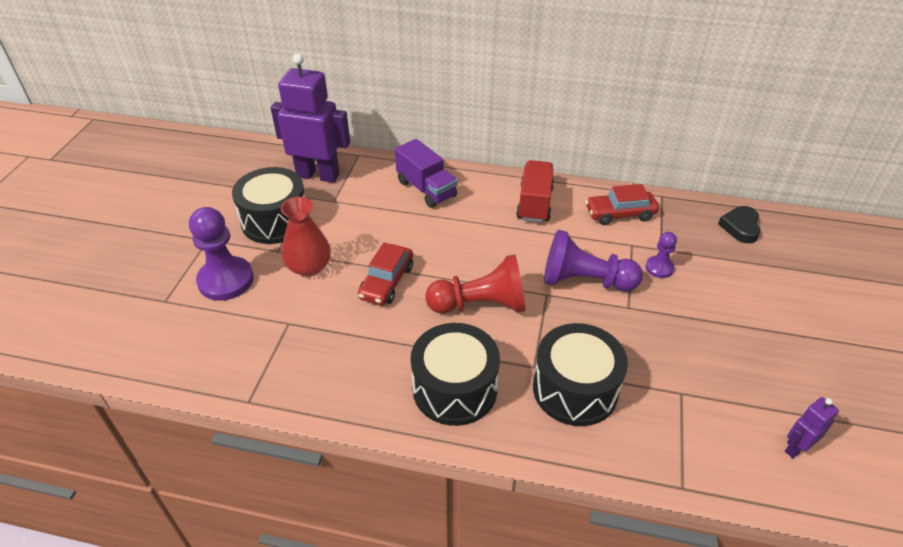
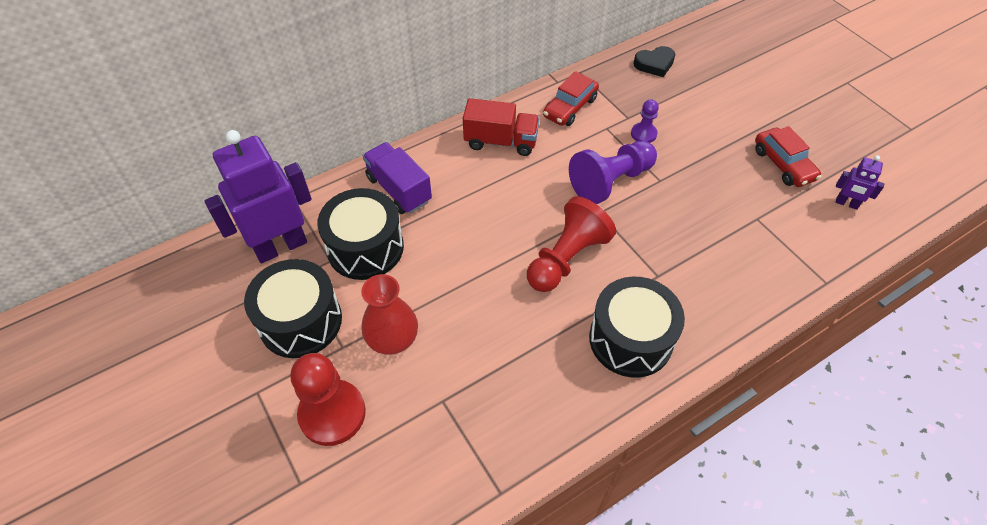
camera: 45 degrees left, 10 degrees up
(226, 280) = (332, 413): purple pawn -> red pawn
(387, 282) = (474, 297): red car -> red car (783, 164)
(426, 189) = (399, 189): purple truck -> purple truck turned 135 degrees counterclockwise
(534, 203) = (501, 141): red truck -> red truck turned 135 degrees clockwise
(575, 389) = (700, 270): black drum -> black drum (365, 248)
(740, 227) = (654, 64): black heart -> black heart turned 75 degrees counterclockwise
(796, 448) = (846, 203): purple robot -> purple robot turned 75 degrees counterclockwise

